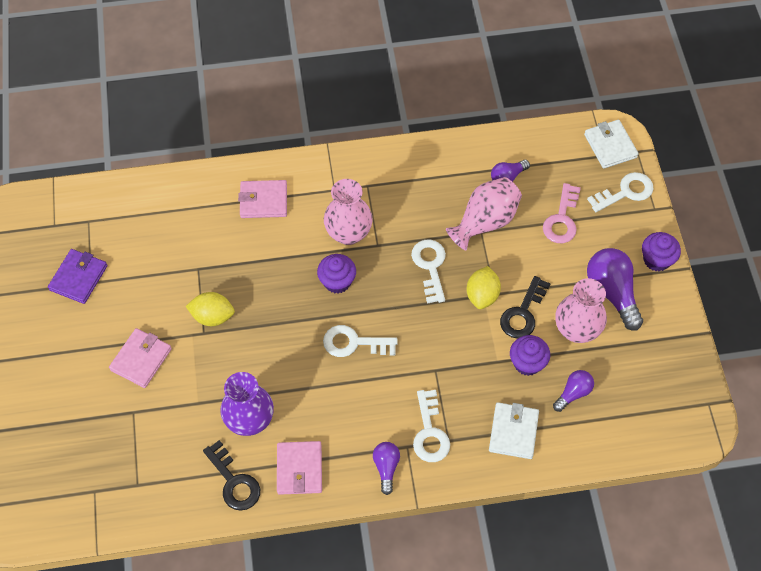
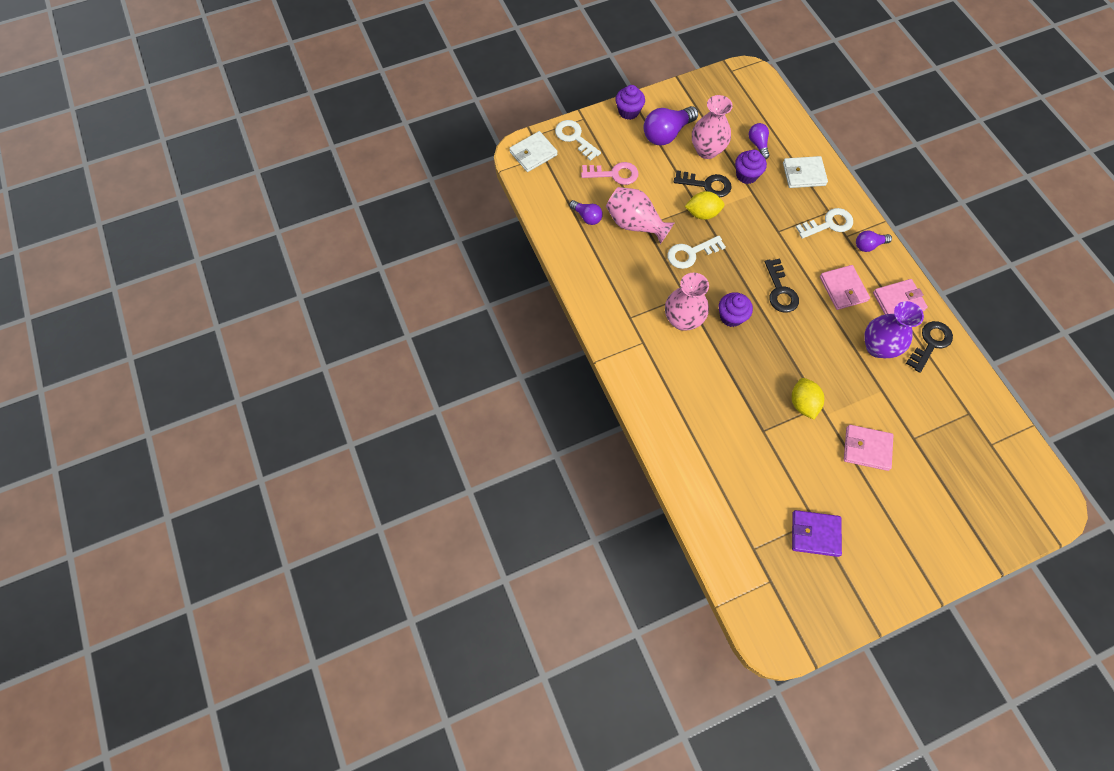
camera: 105 degrees left, 5 degrees up
(263, 201) = (675, 397): pink wallet -> pink wallet (843, 289)
(354, 343) = (780, 291): white key -> black key
(573, 393) = (758, 144): purple light bulb -> purple light bulb turned 45 degrees clockwise

